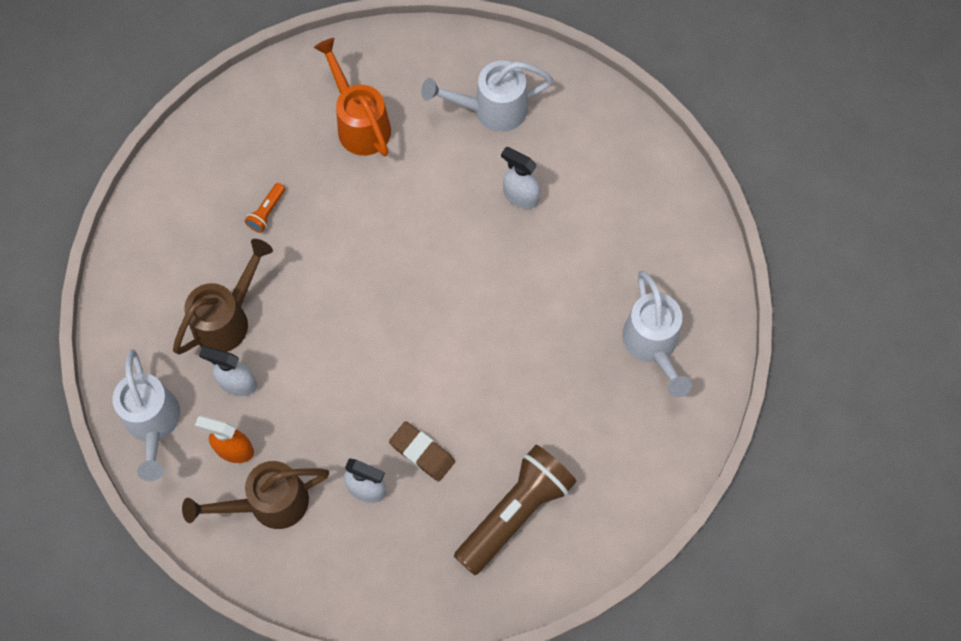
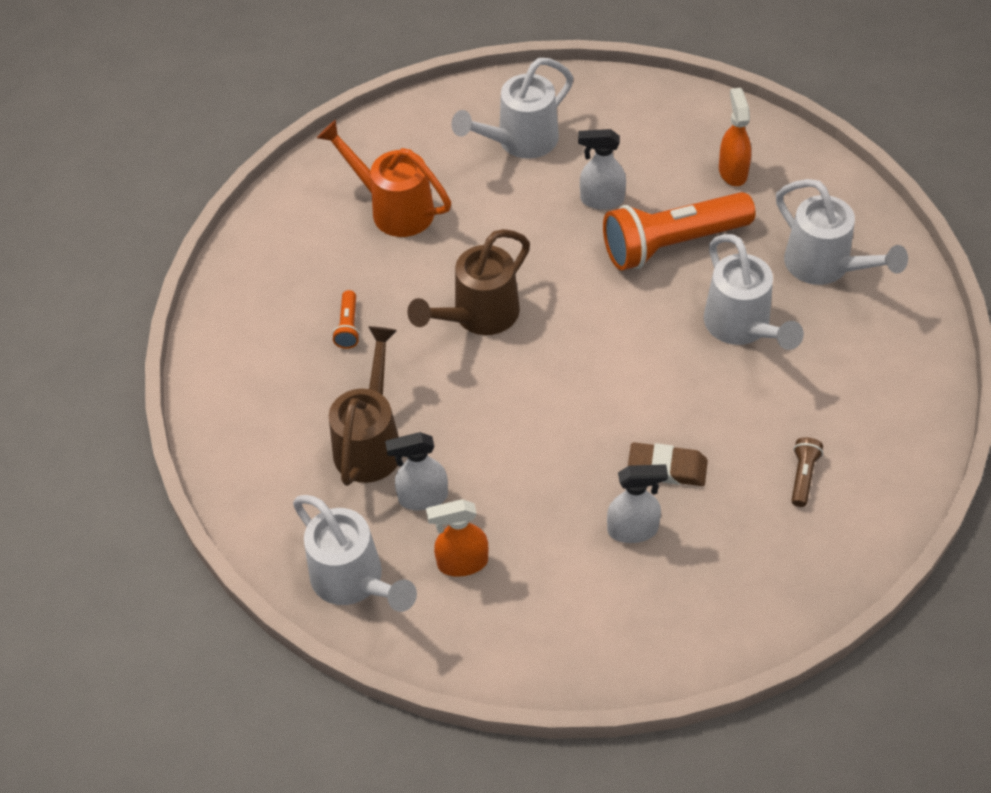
camera: 25 degrees left, 15 degrees down
(269, 503) = (537, 596): brown watering can -> brown watering can (478, 316)
(515, 512) = (803, 476): brown flashlight -> brown flashlight, size x0.41
(548, 264) = (672, 244): none -> orange flashlight
(553, 365) = (742, 327): none -> white watering can
(639, 222) = (732, 171): none -> orange spray bottle

